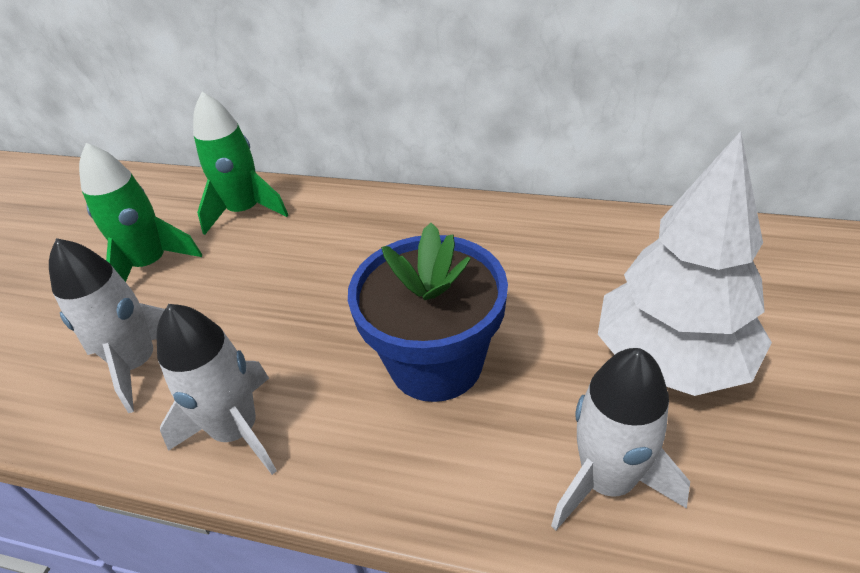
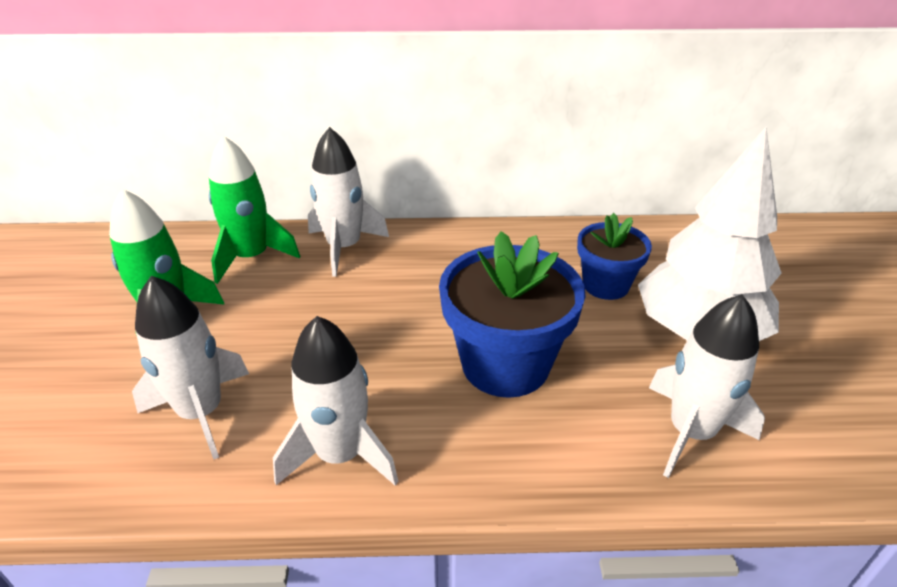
camera: 20 degrees left, 5 degrees down
(333, 210) = (344, 247): none -> white rocket
(586, 286) = (605, 285): none -> blue flower pot

